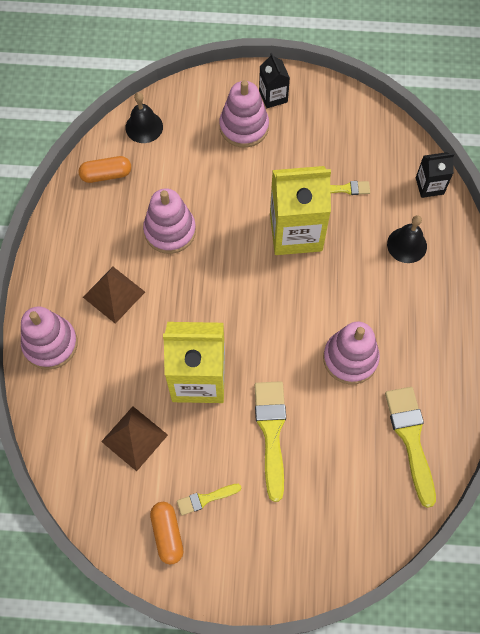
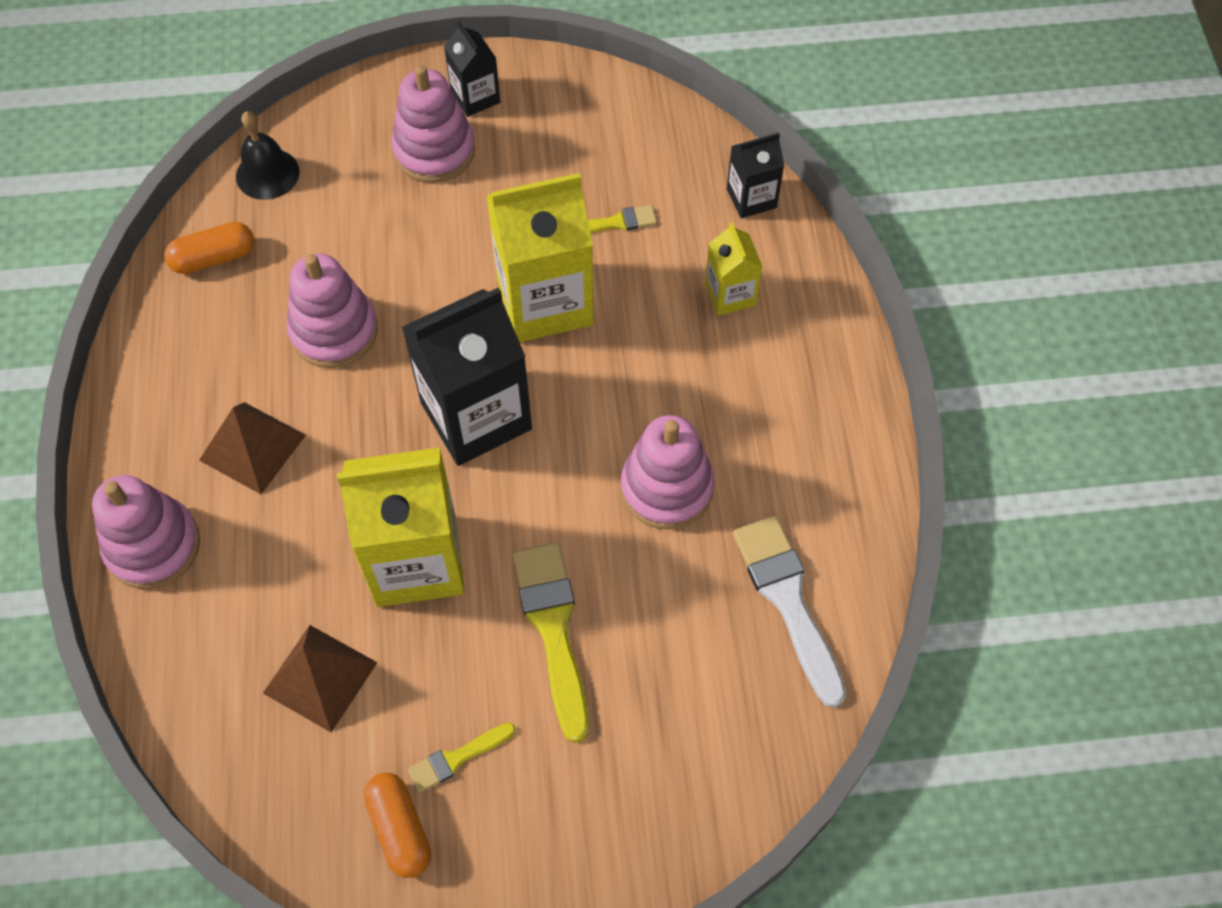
camera: 10 degrees left, 5 degrees down
(245, 296) = (476, 416): none -> black carton
(407, 245) = (730, 294): black bell -> yellow carton
(410, 439) = (788, 600): yellow brush -> white brush

